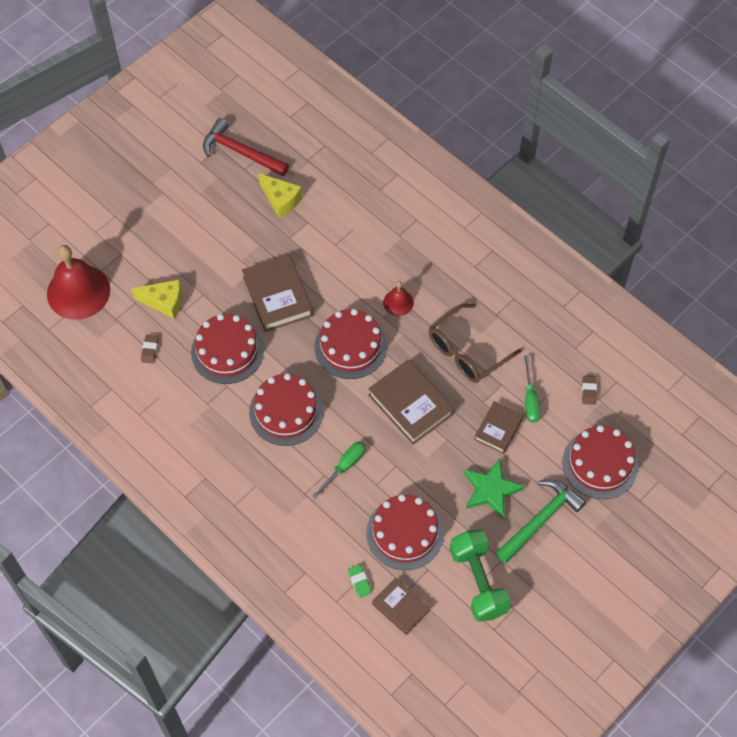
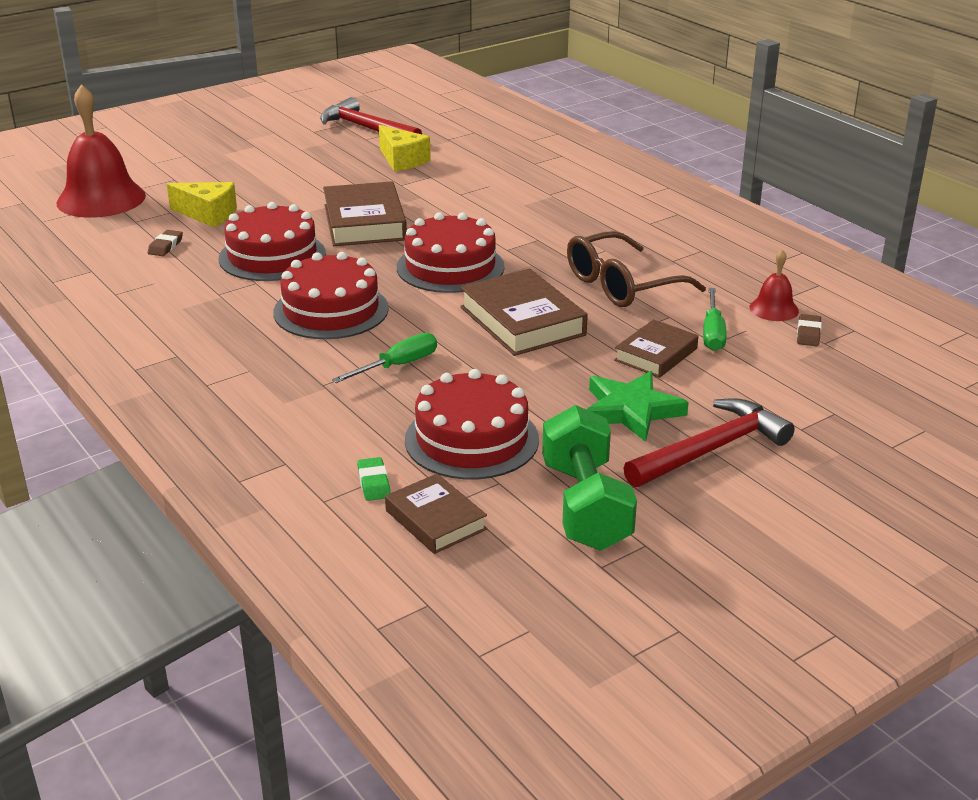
camera: 10 degrees right, 30 degrees down
(398, 302) = (532, 240): red bell -> red bell (774, 309)
(540, 520) = (712, 449): green hammer -> red hammer
(600, 464) = (822, 402): red cake -> none

